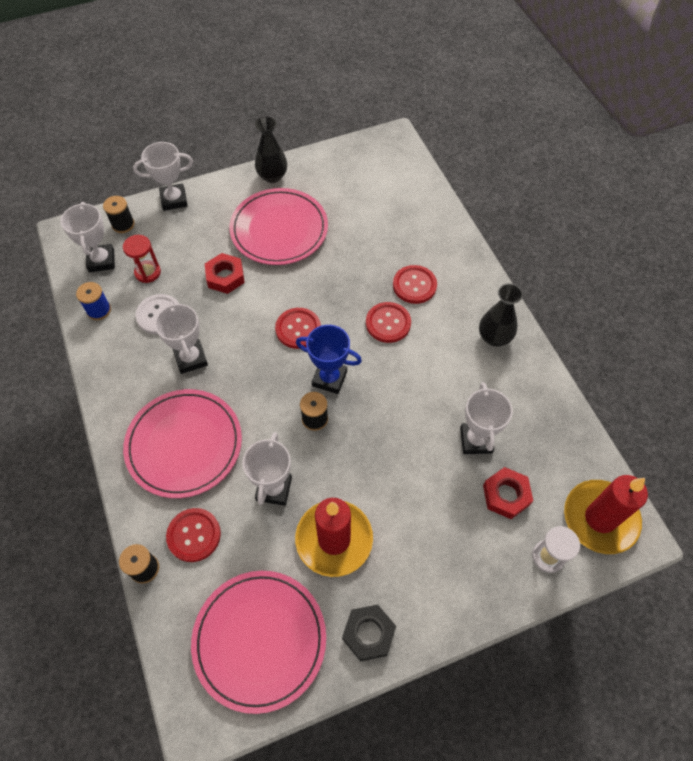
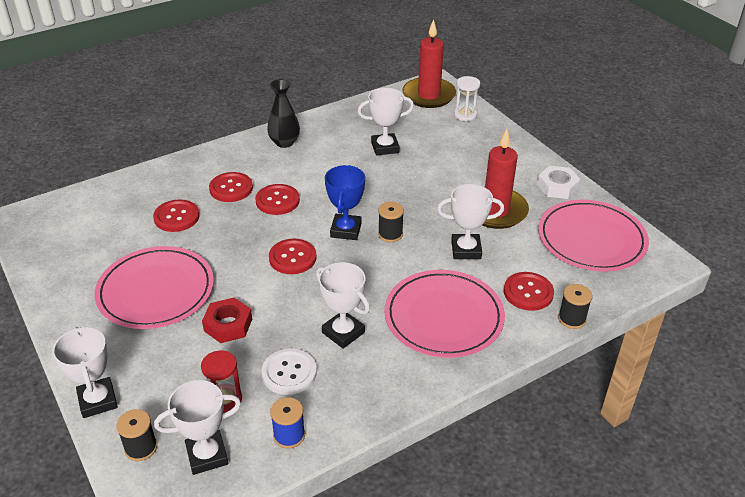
camera: 100 degrees left, 20 degrees down
(191, 358) = (343, 332): white trophy -> white trophy turned 75 degrees clockwise
(272, 176) = (66, 310): black vase -> none
(368, 633) = (557, 187): black nut -> white nut
(376, 242) = (176, 217): none -> red button
(506, 495) = (426, 132): red nut -> none

